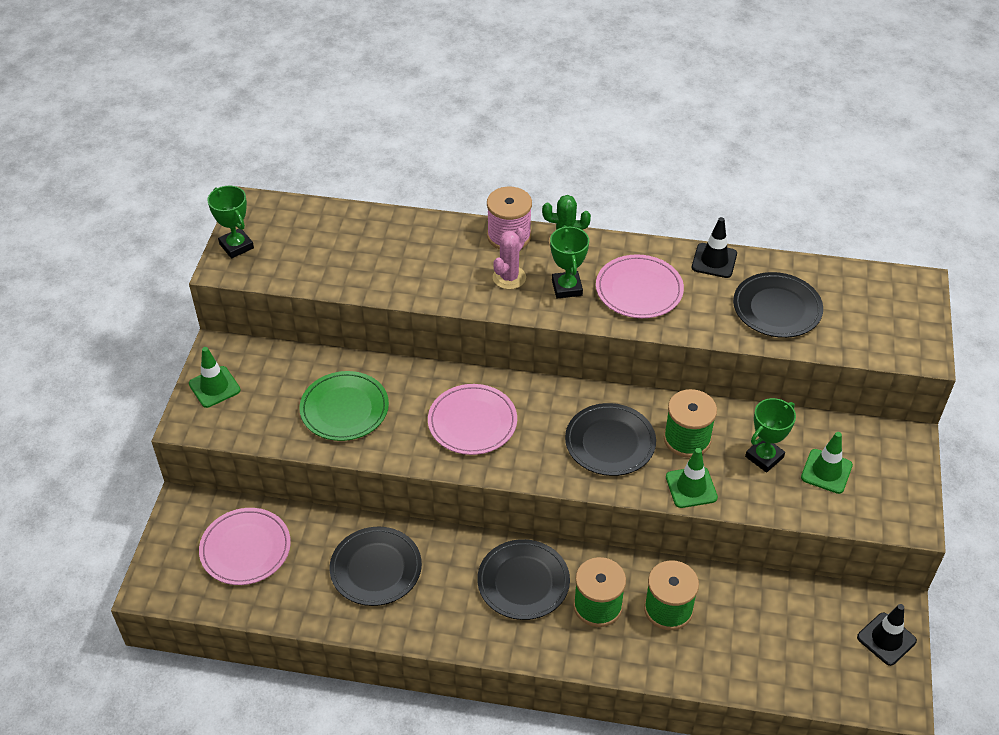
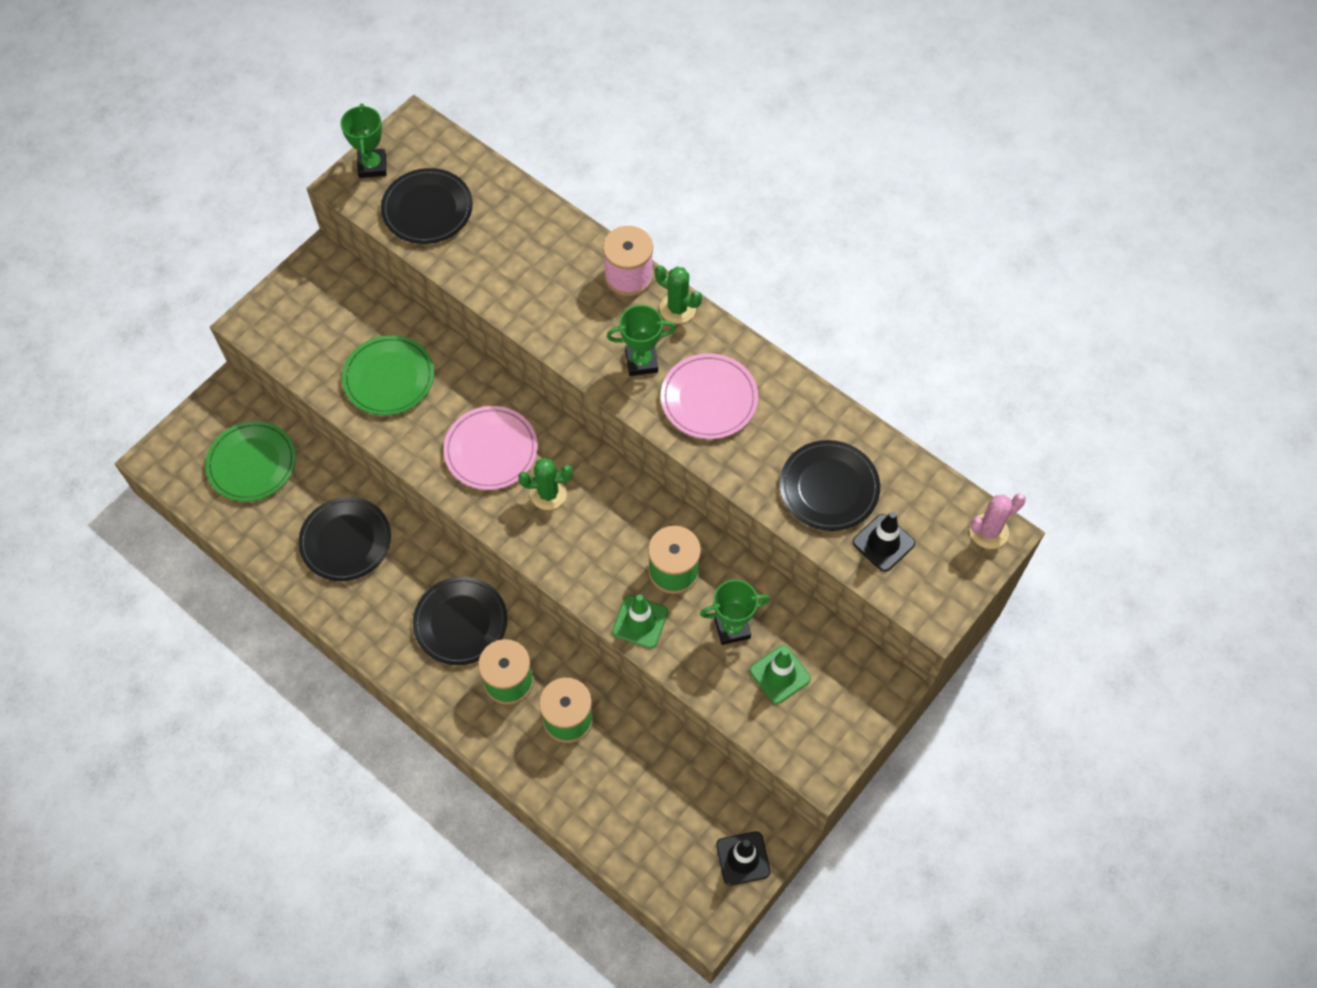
camera: 30 degrees right, 15 degrees up
(214, 387) = (293, 298): green traffic cone -> none
(245, 549) = (252, 463): pink plate -> green plate
(509, 277) = (595, 323): pink cactus -> pink cactus (989, 531)
(544, 431) = (548, 494): none -> green cactus
(567, 288) = (641, 362): green trophy -> green trophy turned 60 degrees clockwise
(610, 442) = (600, 536): black plate -> black plate (427, 209)
(714, 261) = (808, 403): black traffic cone -> black traffic cone (883, 543)

